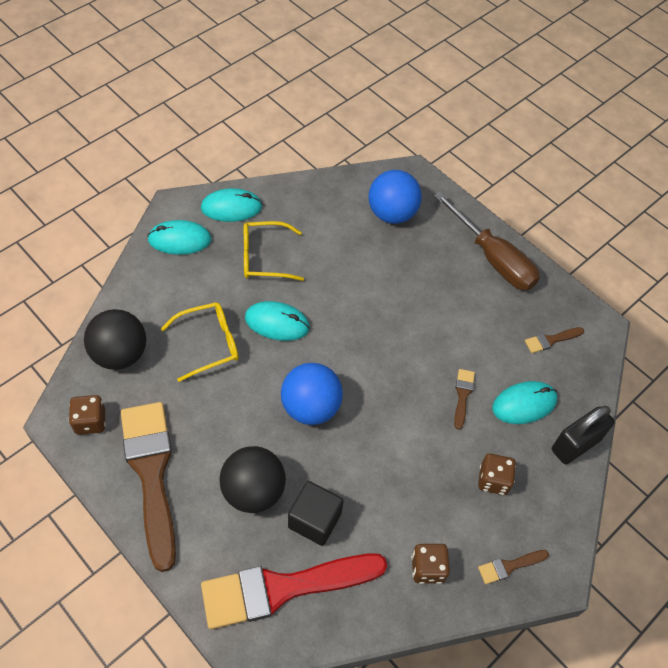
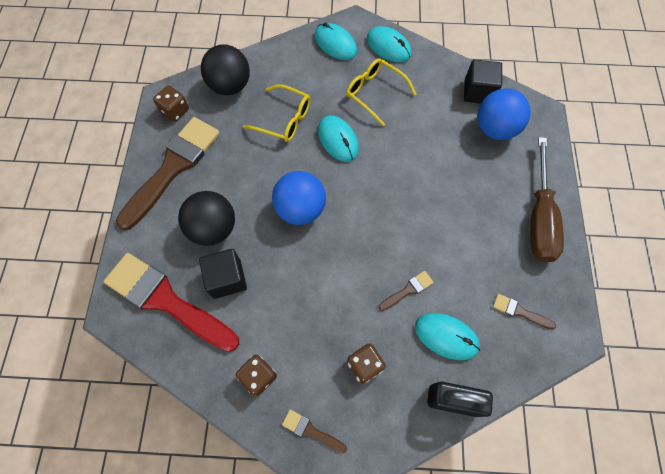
camera: 50 degrees right, 10 degrees up
(347, 193) = (478, 92): none -> black cube

